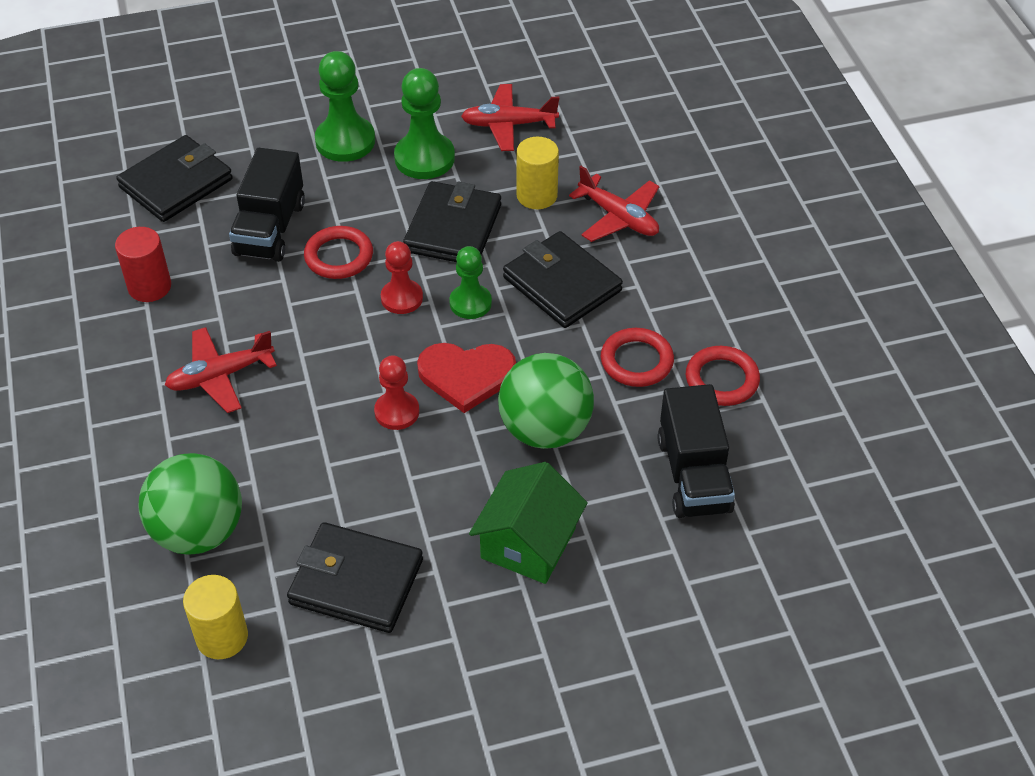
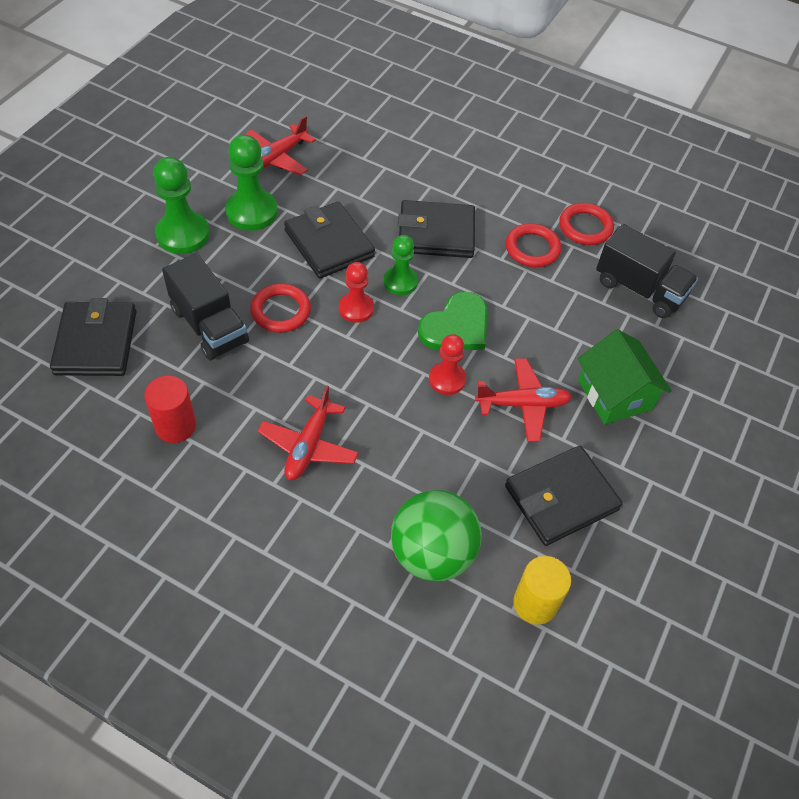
camera: 50 degrees left, 5 degrees up
(466, 376) = (456, 326): red heart -> green heart
(537, 195) = (352, 190): yellow cylinder -> none
(545, 429) = (538, 324): green ball -> none
(618, 217) = (415, 173): red plane -> red plane (523, 404)

